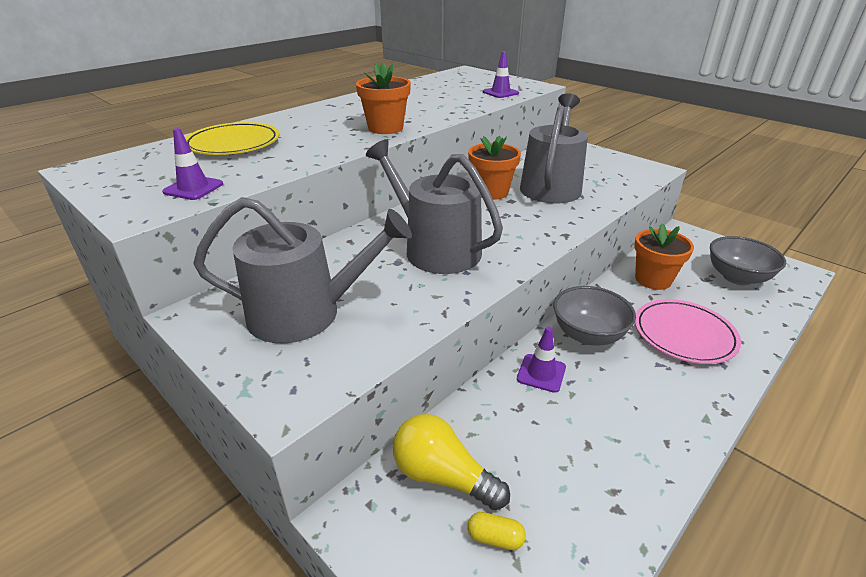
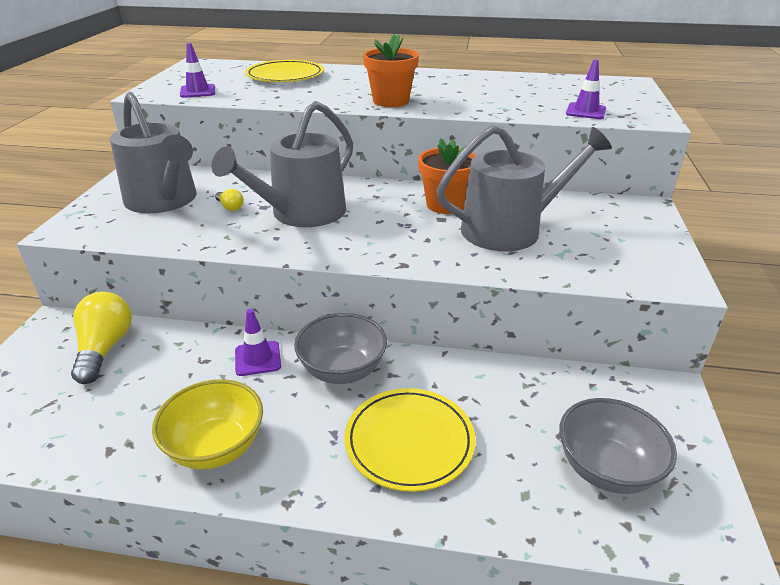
camera: 55 degrees right, 0 degrees up
(376, 279) = (230, 207): none -> yellow light bulb
(435, 248) = (301, 213): grey watering can -> grey watering can turned 150 degrees counterclockwise
(495, 538) = (55, 392): yellow capsule -> none
(646, 433) = (216, 447): none -> yellow bowl
(653, 279) = (505, 391): orange flower pot -> none
(684, 334) = (409, 441): pink plate -> yellow plate

